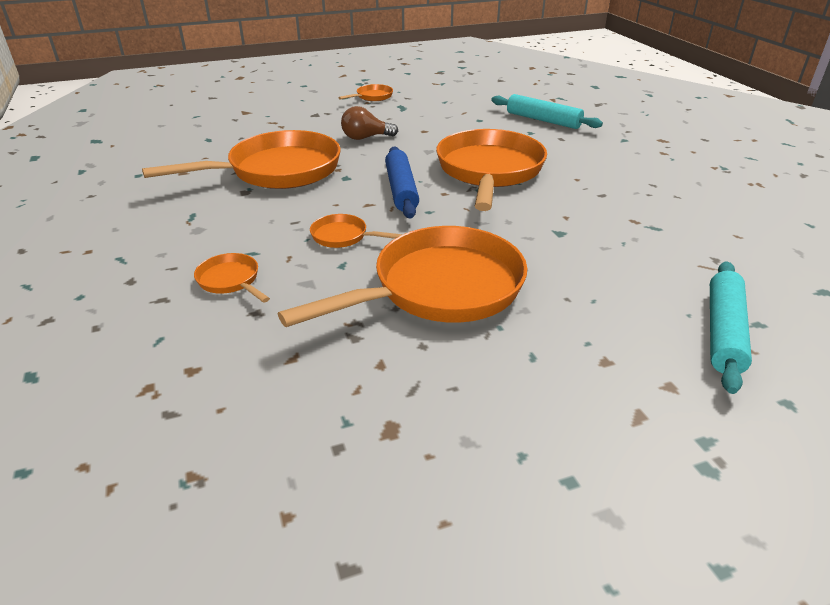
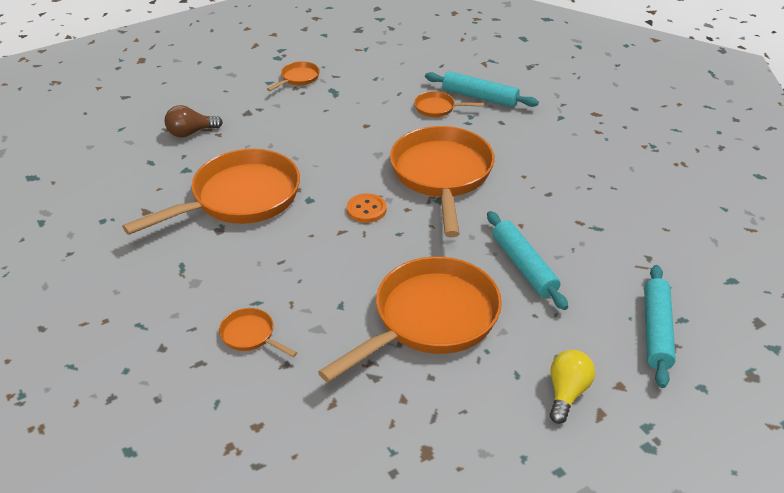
camera: 10 degrees left, 5 degrees up
(343, 236) = (331, 273): orange pan -> orange pan (437, 108)
(365, 138) = (310, 142): brown light bulb -> brown light bulb (191, 133)
(401, 190) = (366, 209): blue rolling pin -> orange button
(562, 252) = (524, 266): none -> turquoise rolling pin
(596, 385) = (567, 393): none -> yellow light bulb

